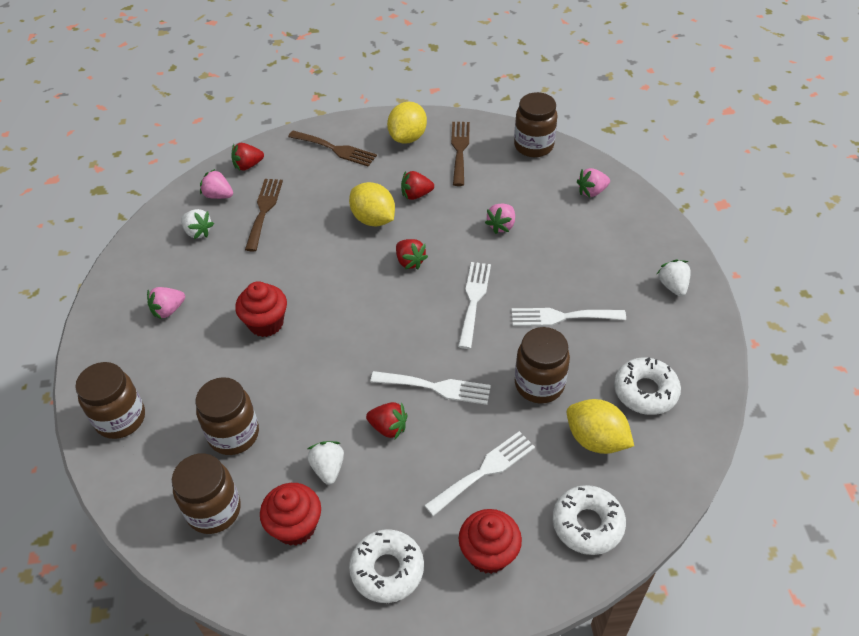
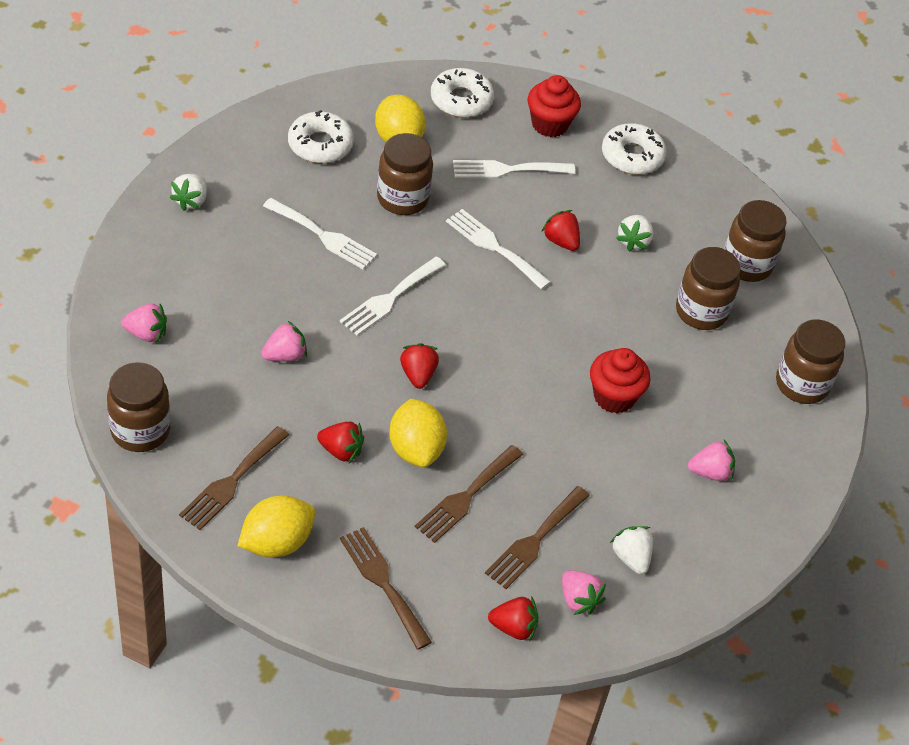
camera: 155 degrees left, 0 degrees up
(295, 526) = (686, 218): red cupcake -> none
(322, 211) = (466, 497): none -> brown fork

